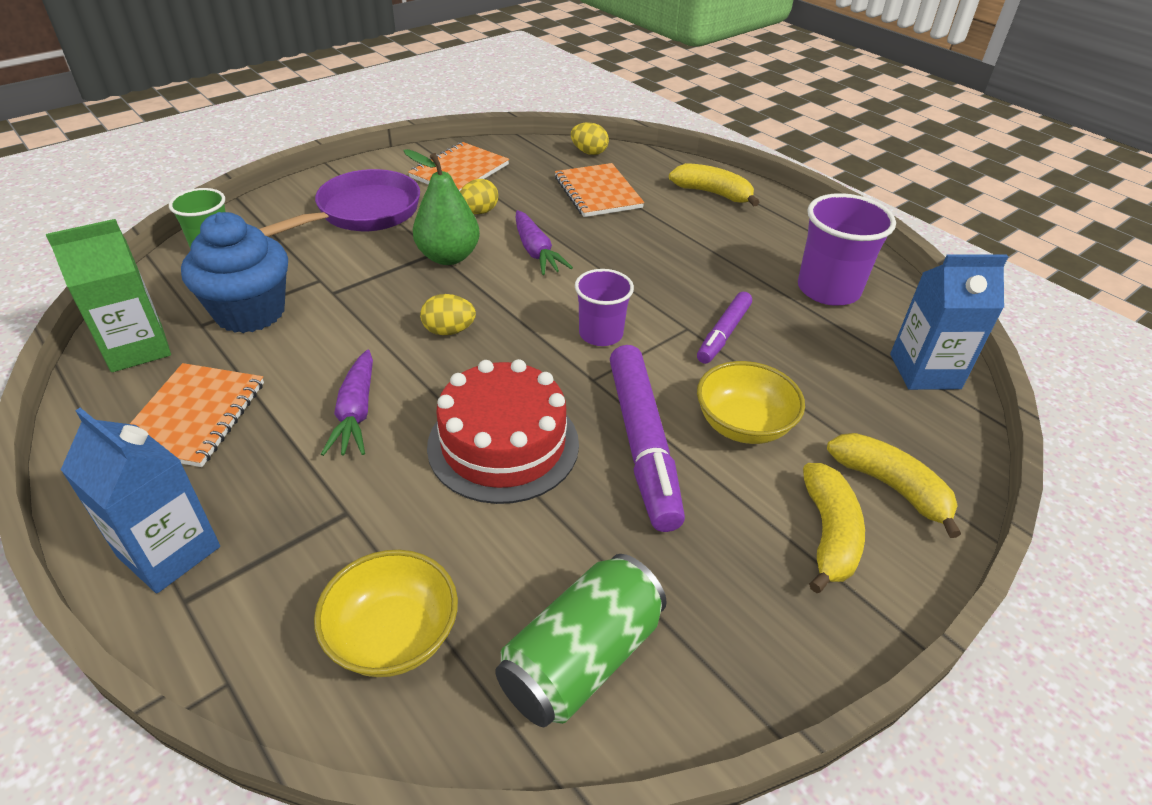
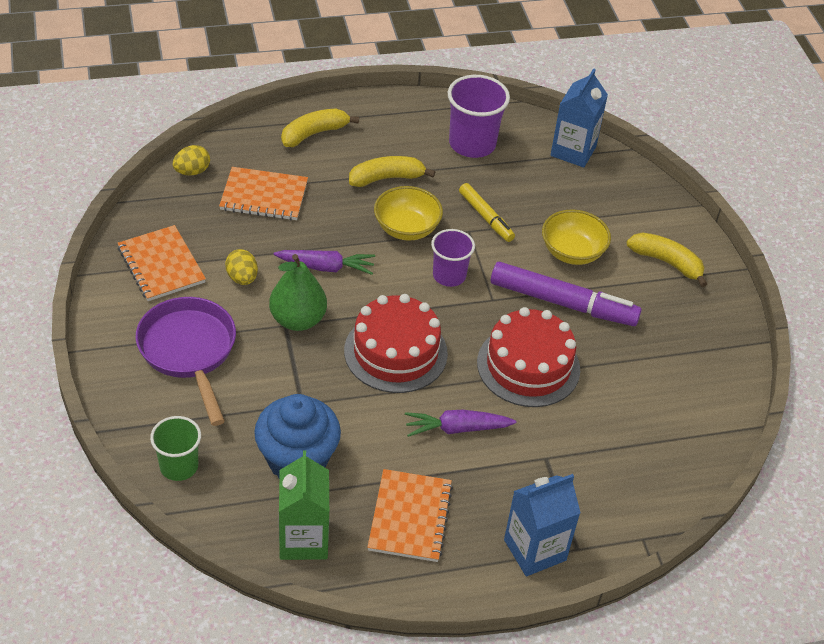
camera: 65 degrees left, 5 degrees up
(194, 416) = (410, 517): orange notebook -> orange notebook turned 60 degrees clockwise
(356, 413) = (457, 428): purple carrot -> purple carrot turned 150 degrees clockwise
(393, 635) = (646, 462): yellow bowl -> yellow bowl (406, 228)
(449, 331) = (395, 352): yellow egg -> red cake
(581, 658) = (694, 393): green can -> none
(723, 334) = (486, 217): purple marker -> yellow marker
(891, 487) = (649, 220): yellow banana -> yellow banana (387, 178)

